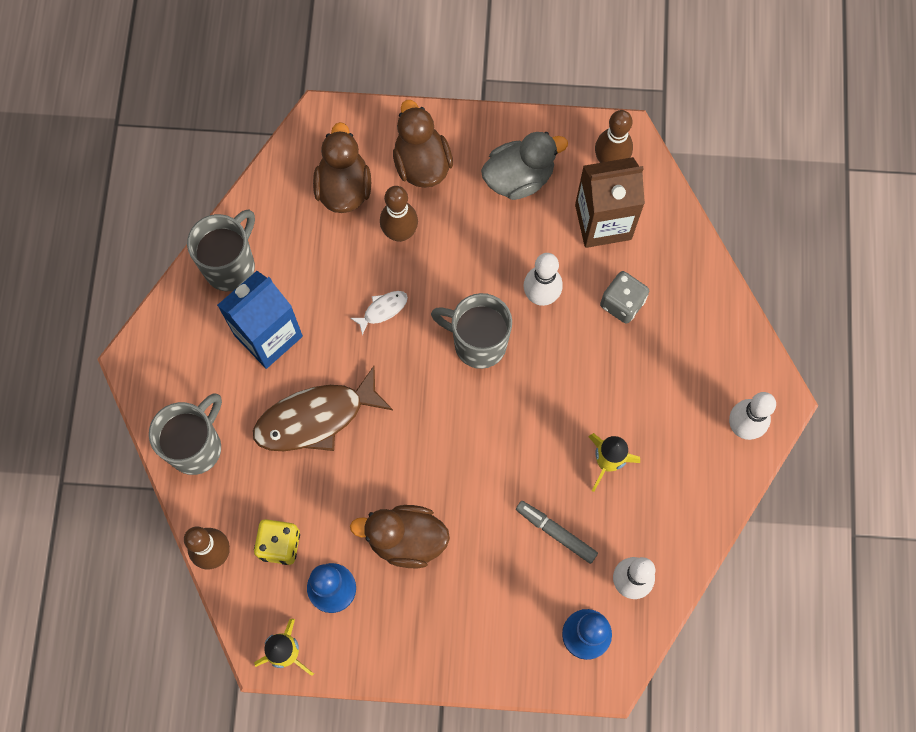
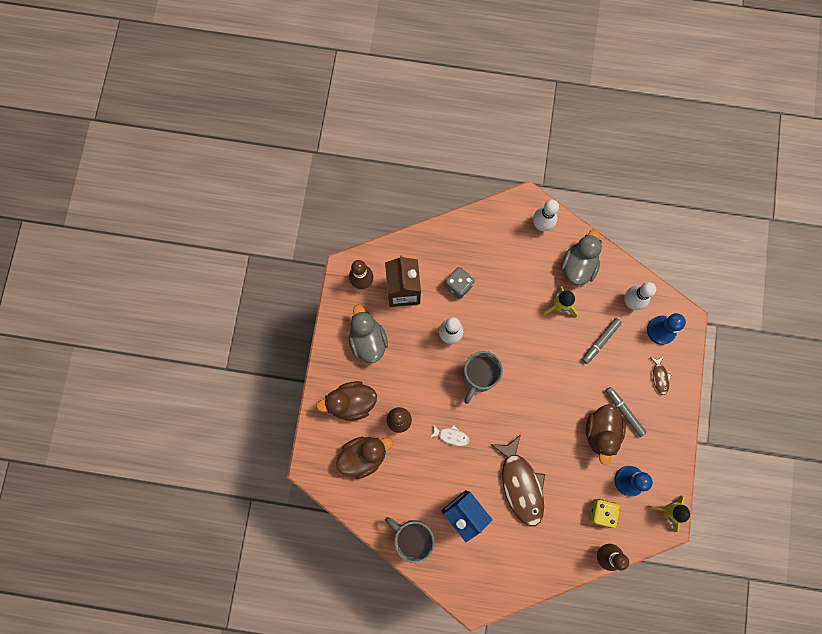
camera: 85 degrees left, 5 degrees up
(196, 446) = (535, 564): grey mug -> none
(344, 188) = (363, 456): brown duck -> brown duck turned 150 degrees clockwise
(383, 310) = (451, 436): white fish -> white fish turned 135 degrees clockwise
(442, 576) = (624, 412): none -> grey marker
(506, 634) = (660, 377): none -> brown fish
(680, 490) = (578, 266): none -> grey duck

